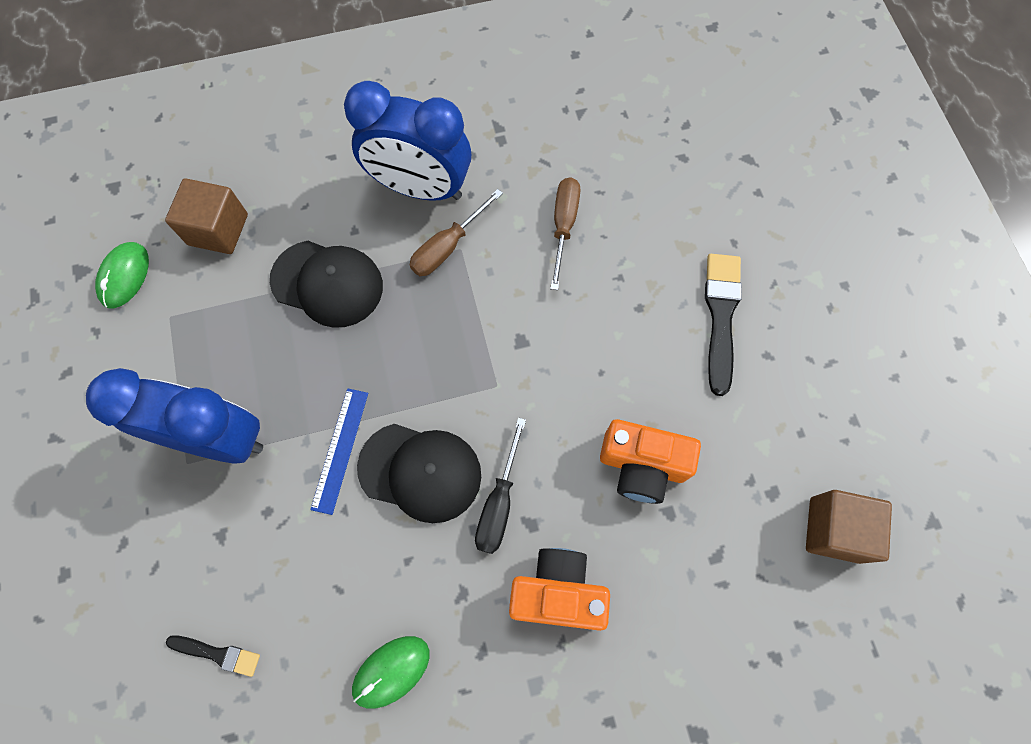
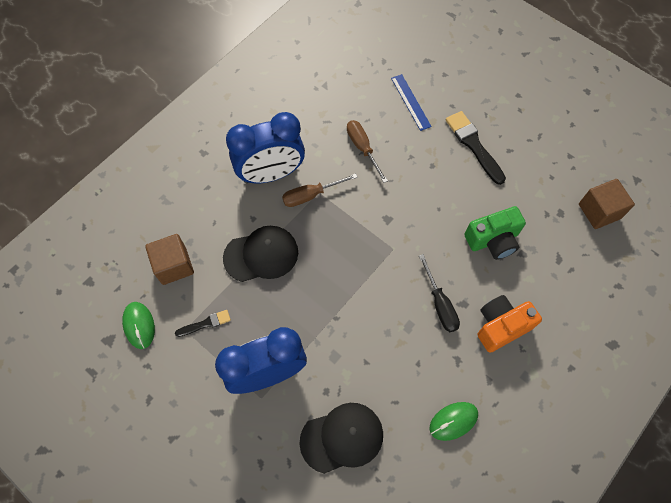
camera: 35 degrees left, 5 degrees down
(218, 654) = (359, 478): black brush -> black brush (205, 323)
(340, 450) = (339, 334): blue ruler -> blue ruler (410, 102)
(391, 671) = (453, 421): green mouse -> green mouse turned 45 degrees clockwise
(420, 472) = (389, 316): black cap -> black cap (342, 437)
(448, 246) = (311, 195): brown screwdriver -> brown screwdriver turned 60 degrees clockwise
(642, 465) = (493, 240): orange camera -> green camera

